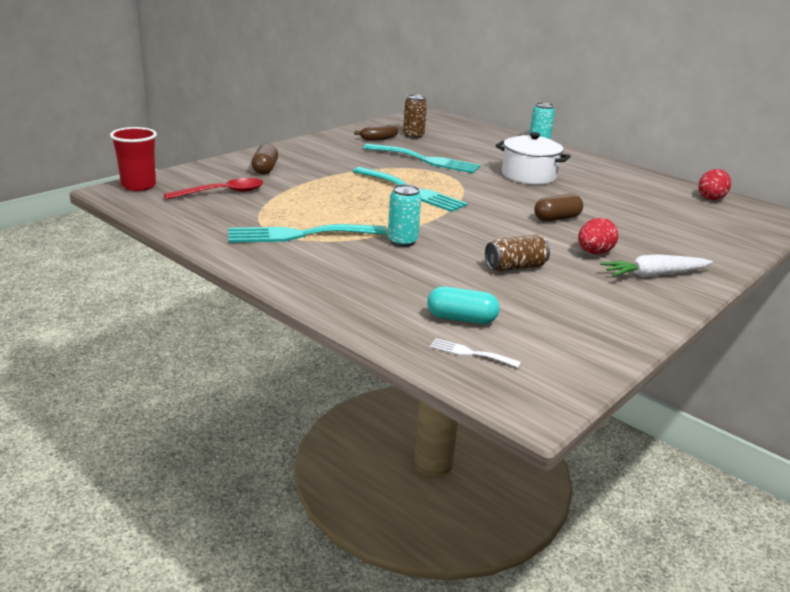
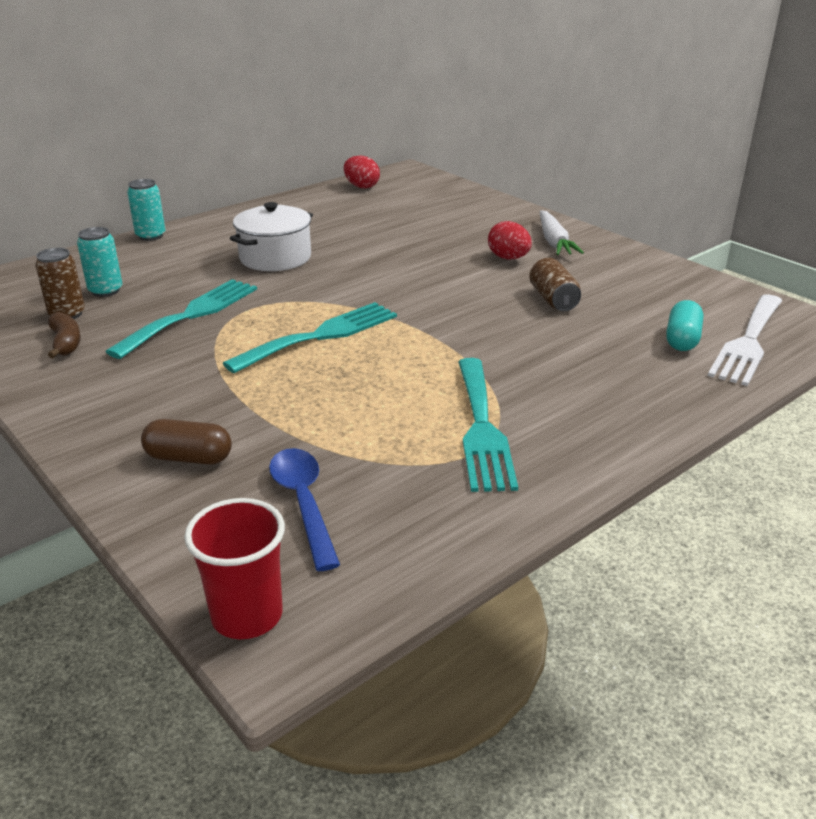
camera: 80 degrees left, 5 degrees up
(222, 193) = (303, 503): red spoon -> blue spoon
(402, 241) = (494, 355): turquoise can -> turquoise can (105, 291)
(470, 353) = (748, 342): white fork -> white fork, size x2.23
(557, 218) = (418, 262): brown capsule -> none

